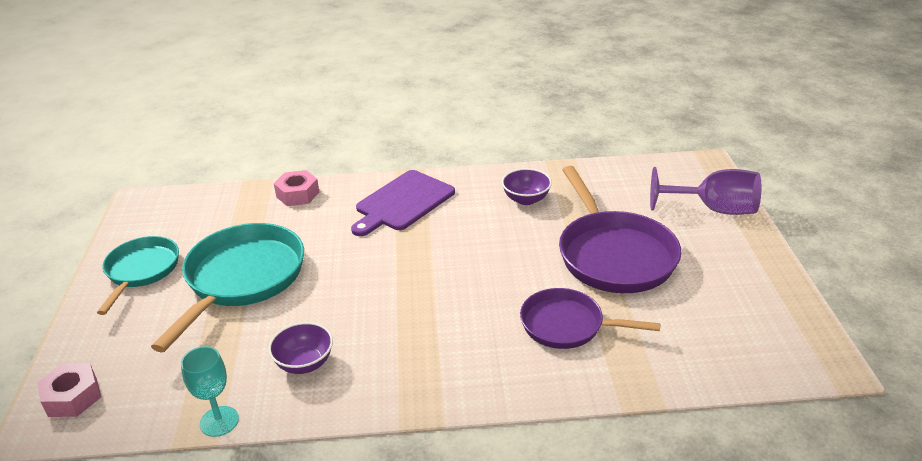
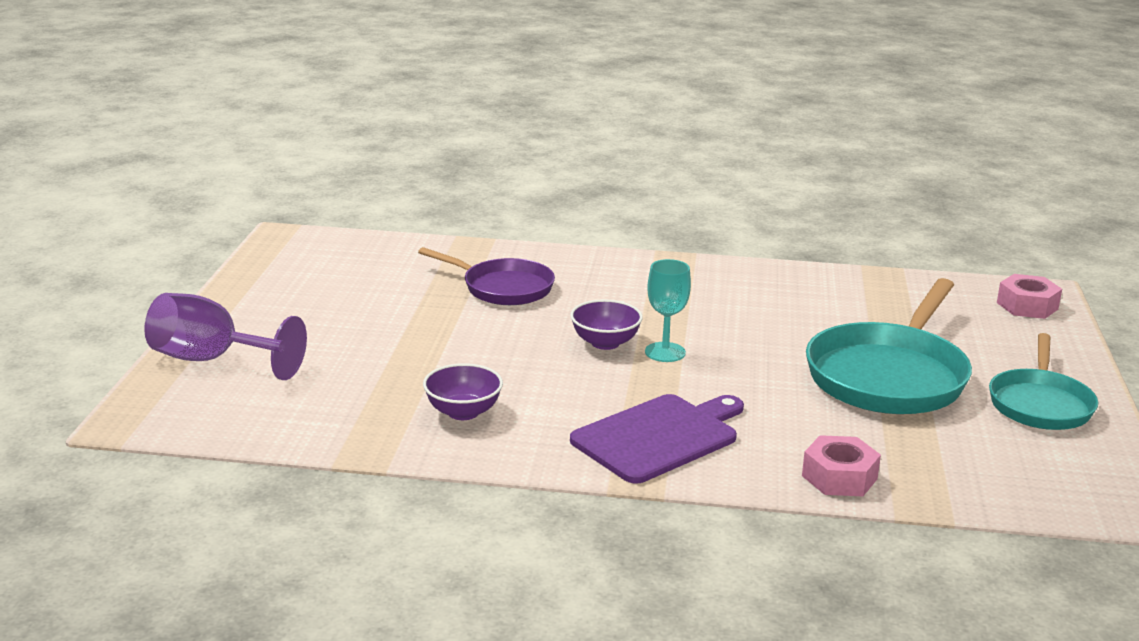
camera: 170 degrees left, 10 degrees down
(219, 421) = (865, 275): turquoise goblet -> turquoise goblet (665, 352)
(304, 363) = (790, 298): purple bowl -> purple bowl (605, 343)
(613, 254) = (398, 334): purple pan -> none

